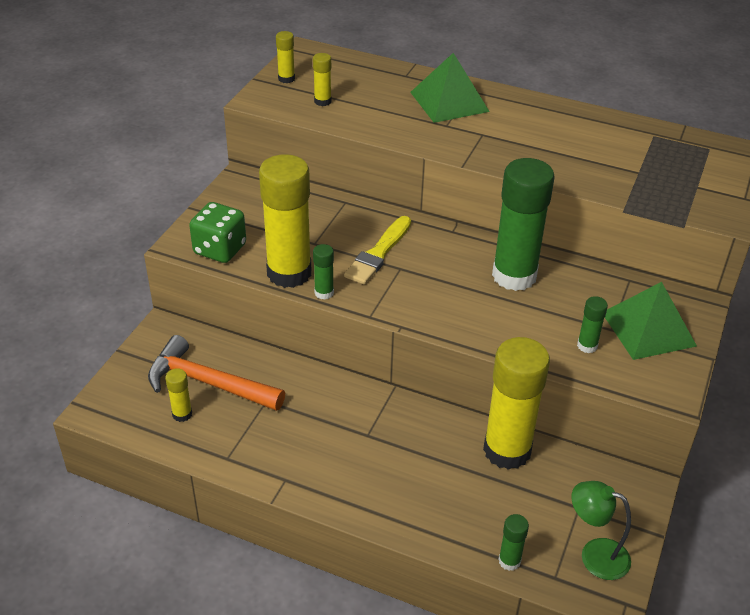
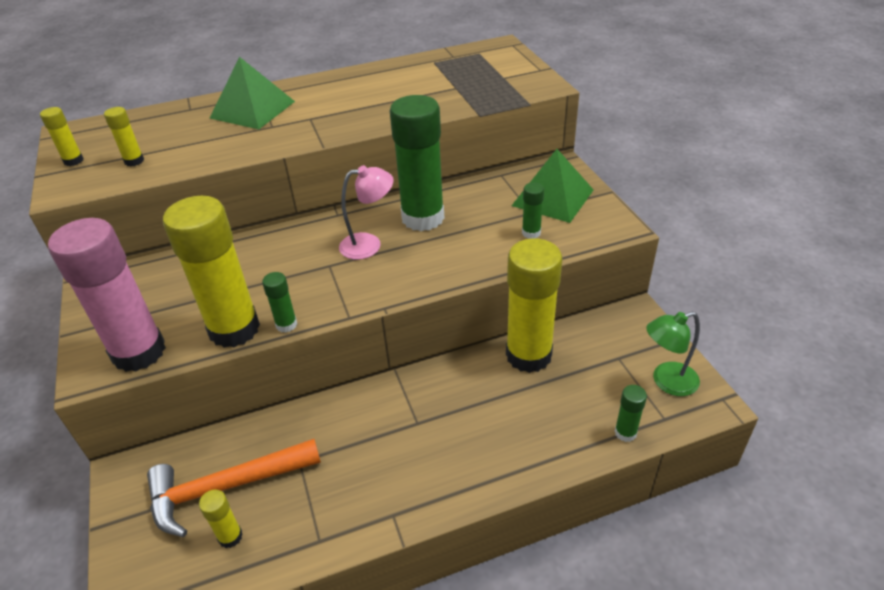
camera: 40 degrees left, 0 degrees up
(220, 249) = (139, 352): green dice -> pink glue stick
(378, 253) = (297, 265): yellow brush -> none
(447, 271) = (369, 244): none -> pink lamp

